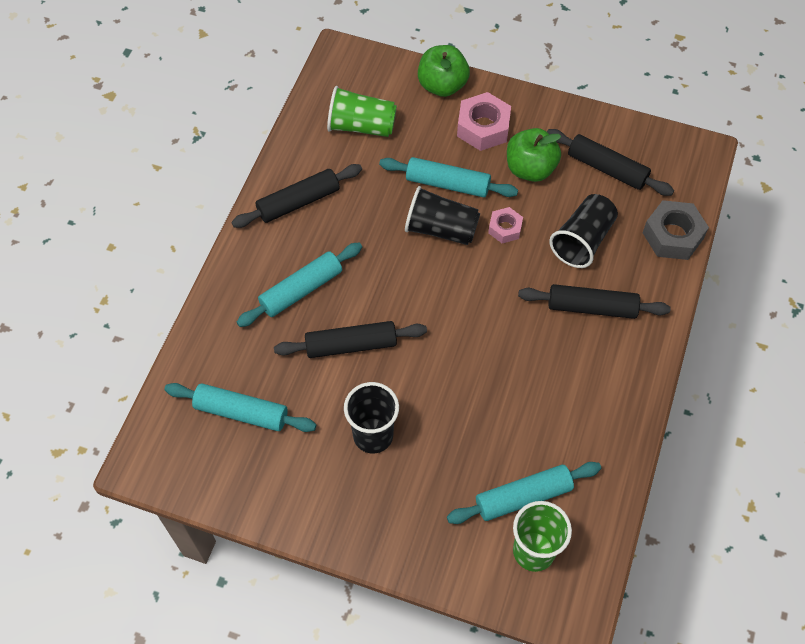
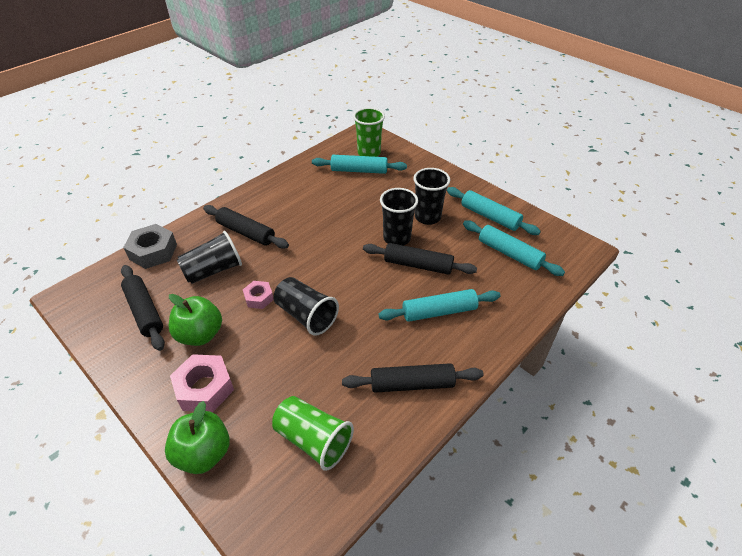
camera: 155 degrees left, 15 degrees down
(397, 378) = (397, 238): none -> black cup
(448, 184) = (275, 348): turquoise rolling pin -> turquoise rolling pin (490, 216)

